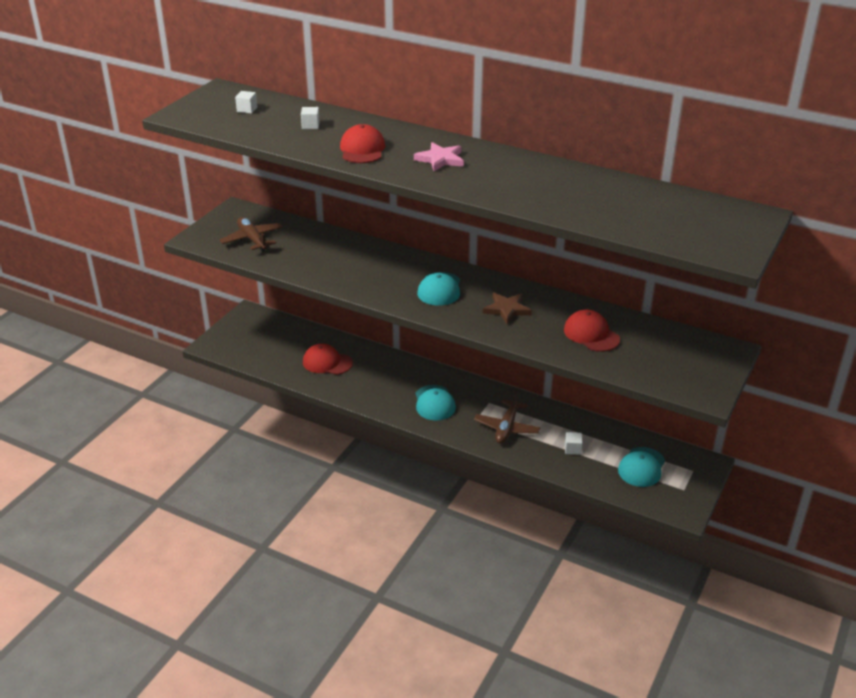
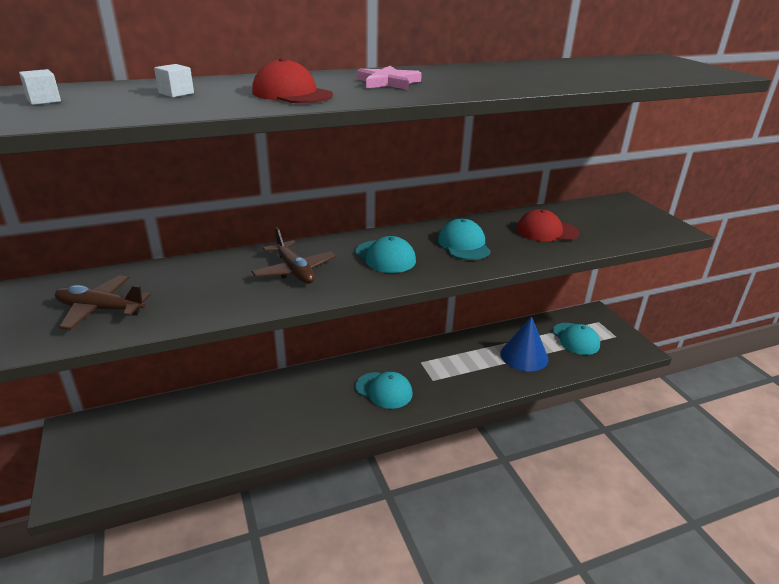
camera: 50 degrees left, 5 degrees down
(327, 362) = (235, 421): red cap -> none
(506, 428) = (463, 372): brown plane -> brown plane (294, 271)
(507, 309) = (463, 244): brown star -> turquoise cap
(572, 449) = (524, 356): white cube -> blue cone

